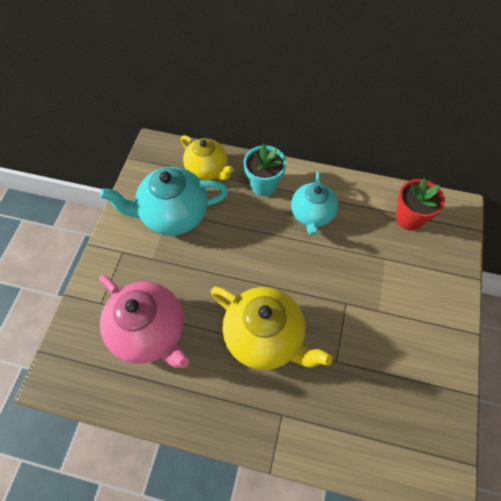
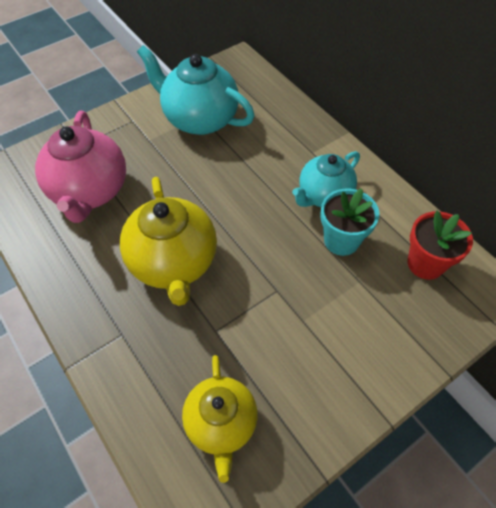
camera: 40 degrees right, 5 degrees down
(207, 170) = (265, 102): yellow teapot -> yellow teapot (221, 424)
(263, 185) = (303, 143): turquoise flower pot -> turquoise flower pot (341, 240)

